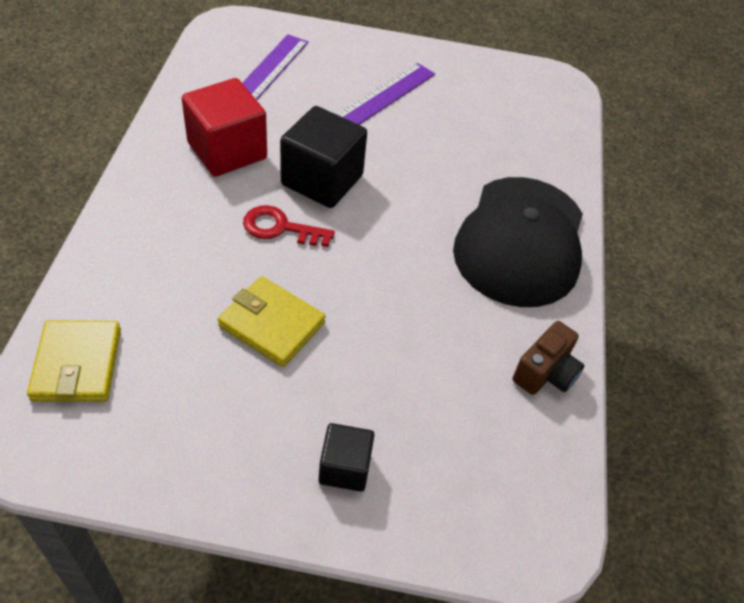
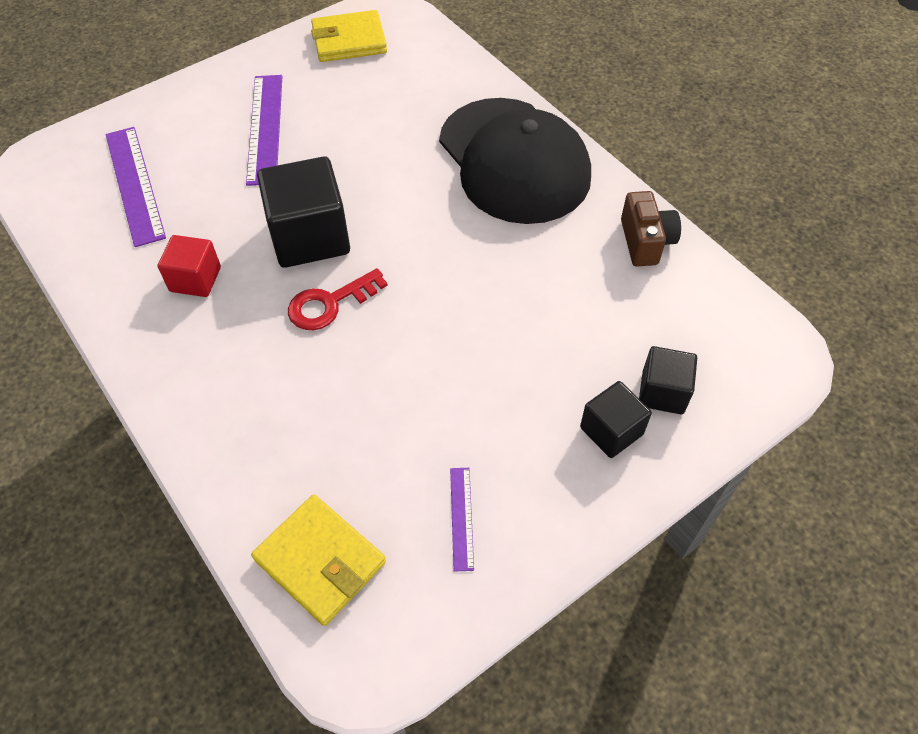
camera: 40 degrees left, 5 degrees up
(181, 422) = (461, 518): none -> purple ruler
(227, 151) = (195, 279): red cube -> red cube, size x0.57
(271, 324) = (426, 383): yellow wallet -> yellow wallet (349, 41)
(415, 480) = (662, 392): none -> black cube

